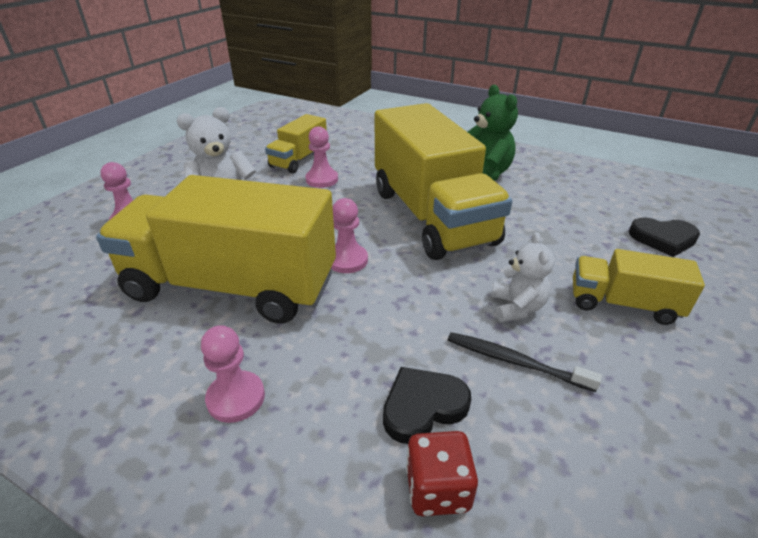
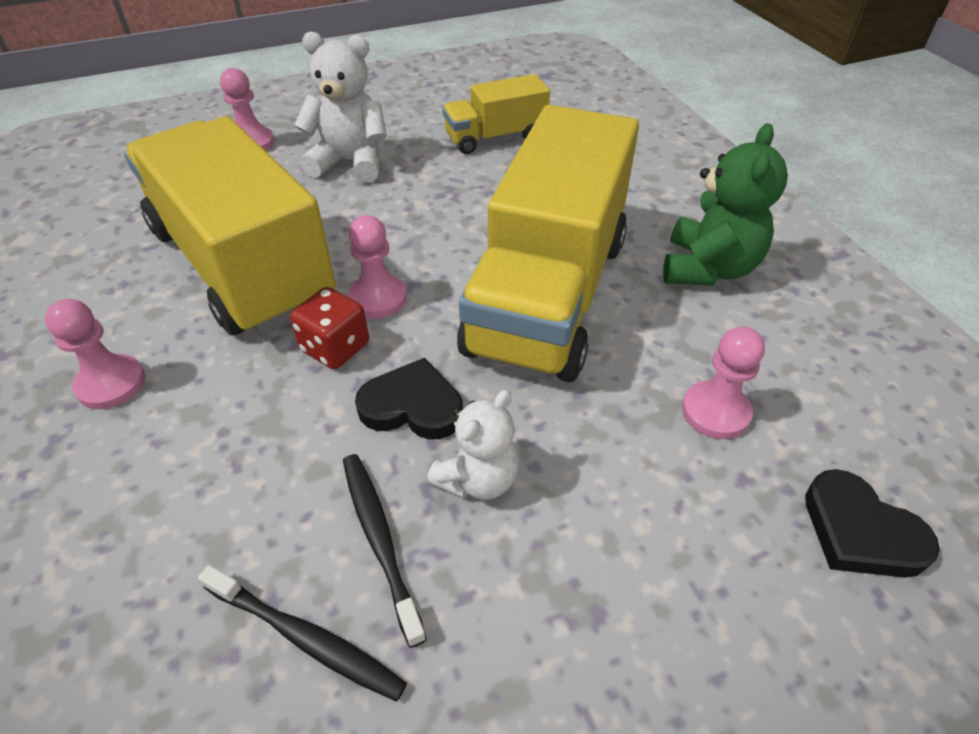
camera: 40 degrees right, 10 degrees up
(322, 179) = (486, 177): pink pawn -> pink pawn (715, 412)
(423, 407) = (229, 513): black heart -> black heart (412, 406)
(437, 489) = (133, 600): red dice -> red dice (335, 347)
(549, 427) = (307, 638): none -> black toothbrush
(623, 304) = (626, 576): yellow truck -> none

